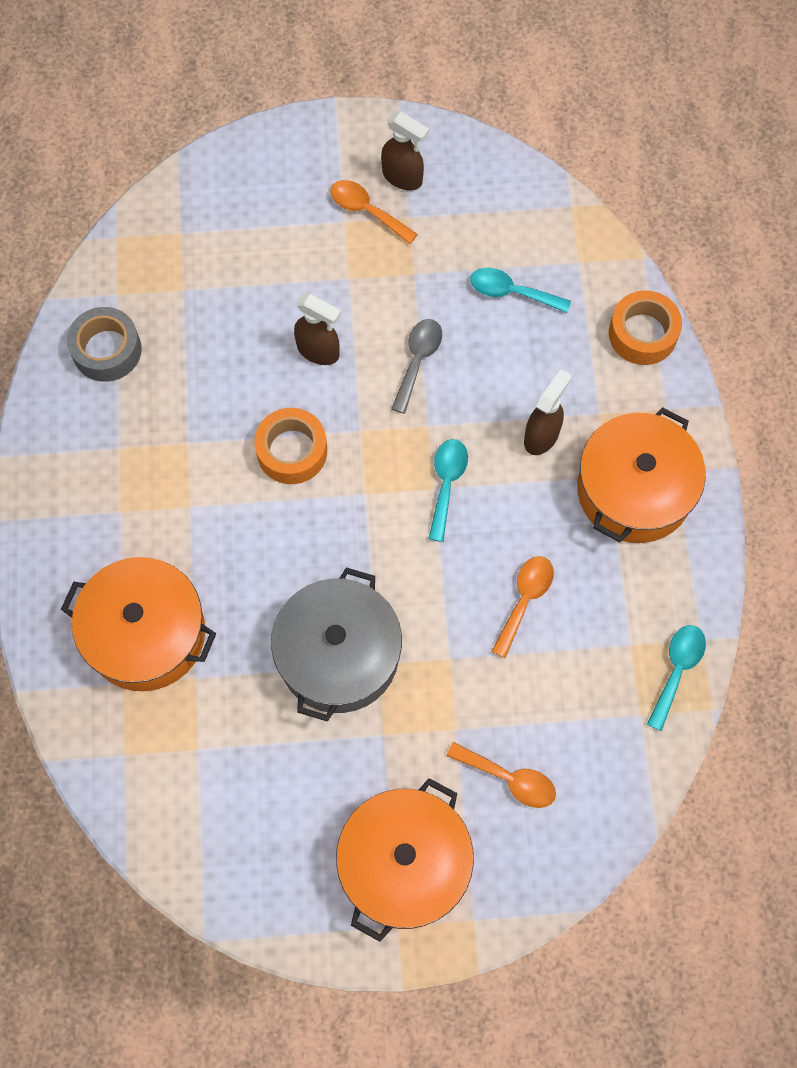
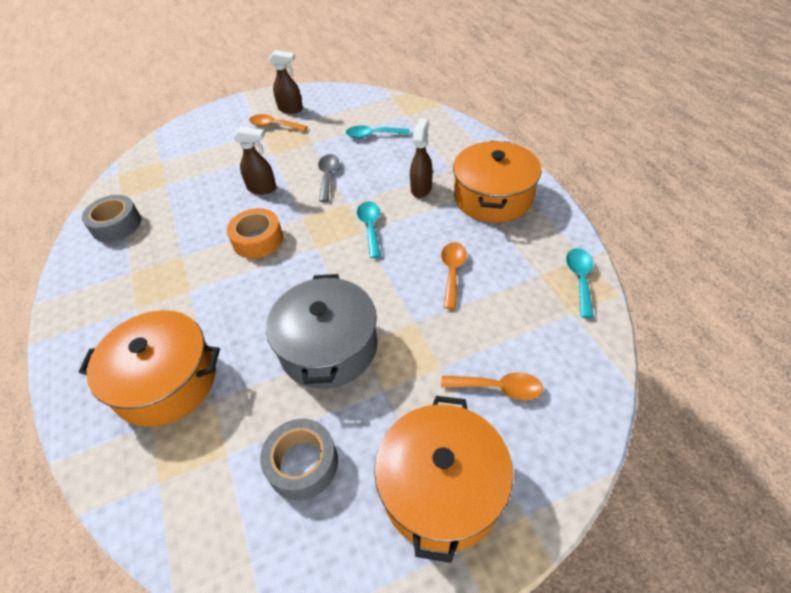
camera: 15 degrees left, 20 degrees down
(273, 788) = (302, 464): none -> grey tape
(642, 334) = (457, 132): orange tape -> none

